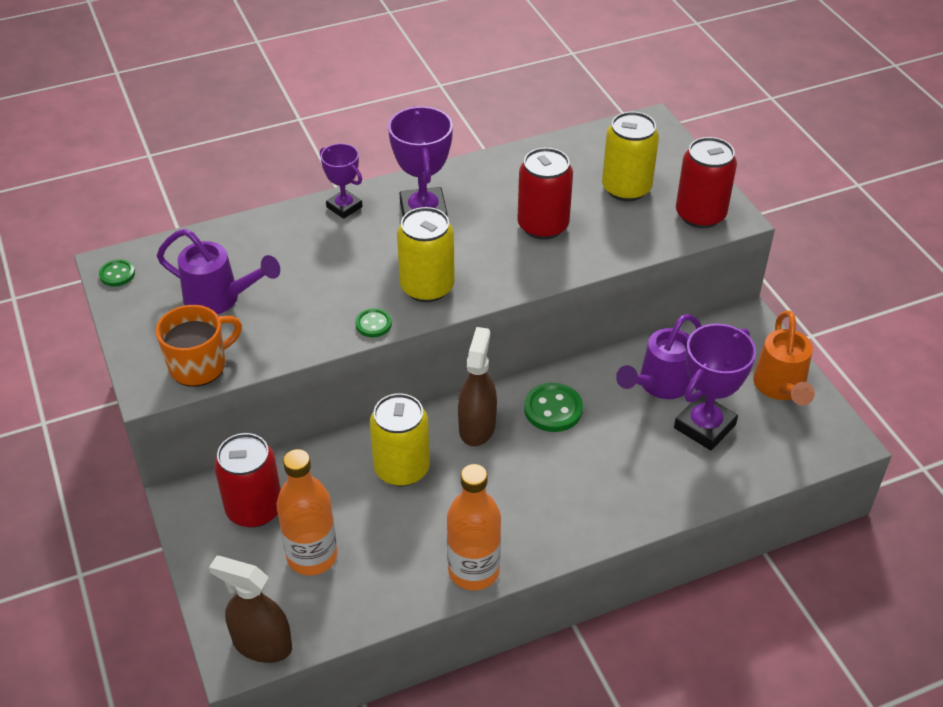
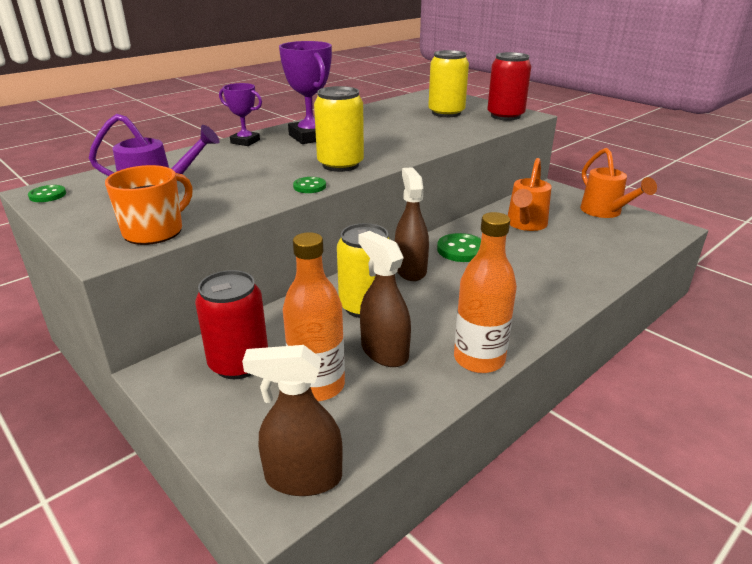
camera: 20 degrees left, 15 degrees down
(390, 534) = (384, 352): none -> brown spray bottle
(543, 226) = (404, 131): red can -> none
(659, 385) = (525, 225): purple watering can -> orange watering can
(704, 426) = (576, 238): purple trophy -> none

